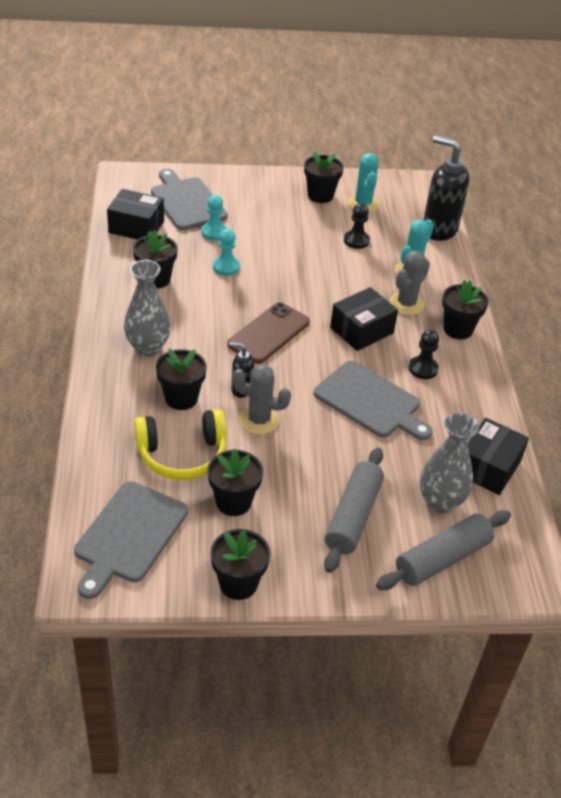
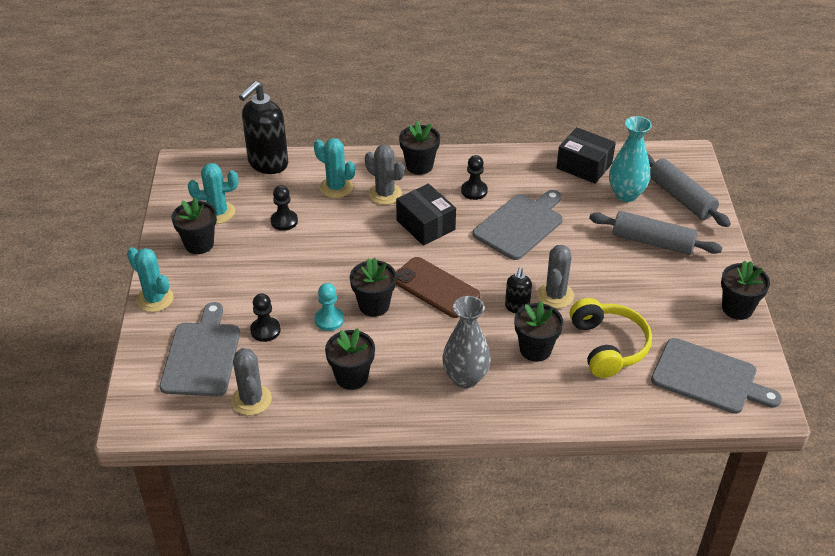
camera: 85 degrees left, 0 degrees up
(136, 227) = (251, 400): black box -> grey cactus
(187, 202) = (202, 355): grey cutting board -> grey cutting board turned 120 degrees clockwise
(214, 232) = (265, 330): turquoise pawn -> black pawn
(233, 502) = (655, 311): black flower pot -> black flower pot (374, 305)
(252, 177) = (155, 299): none -> turquoise cactus
(440, 502) = (626, 194): grey vase -> turquoise vase

